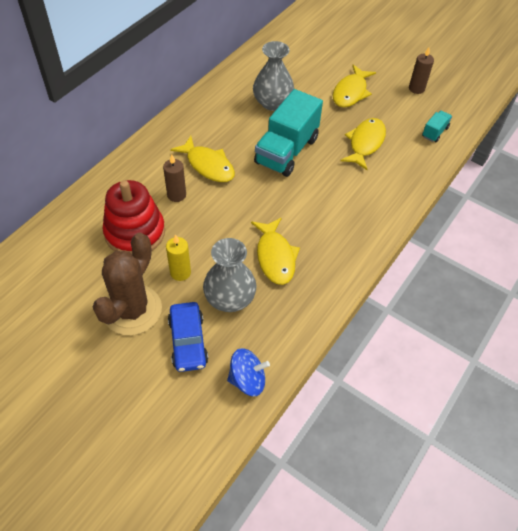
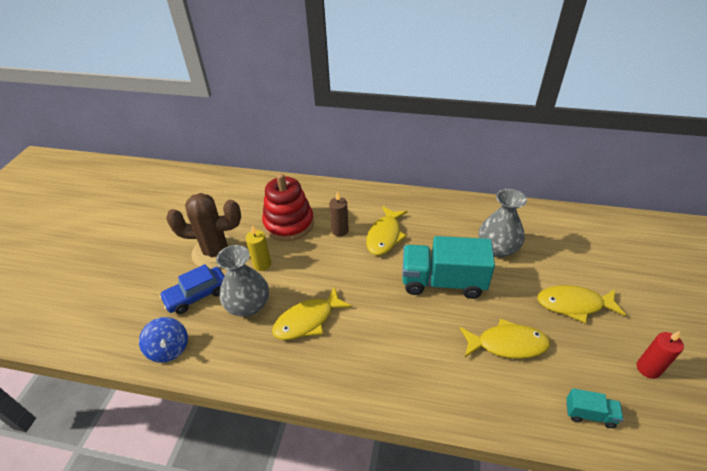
camera: 70 degrees right, 10 degrees down
(416, 89) = (648, 368): brown candle -> red candle

